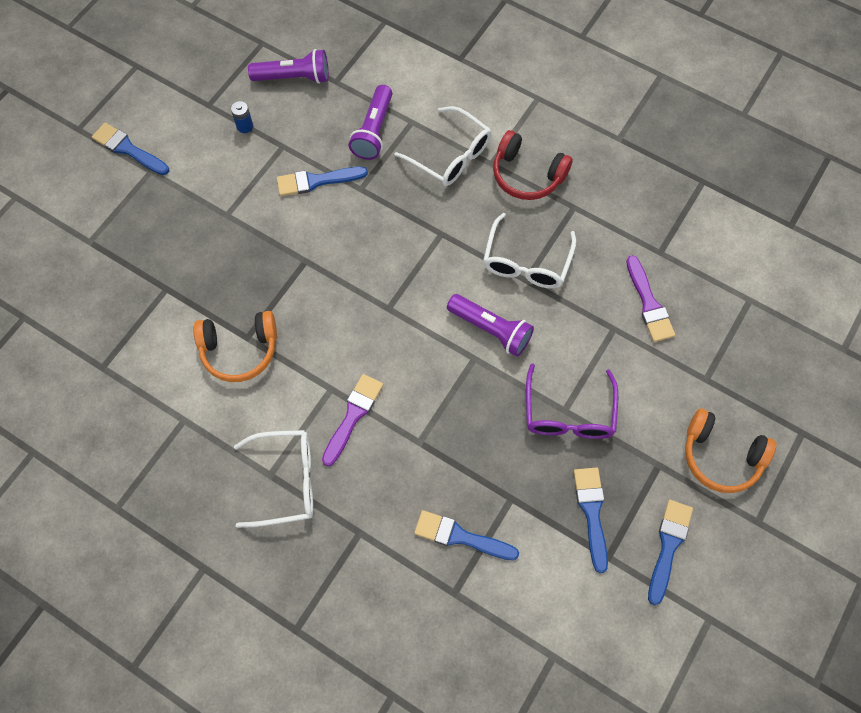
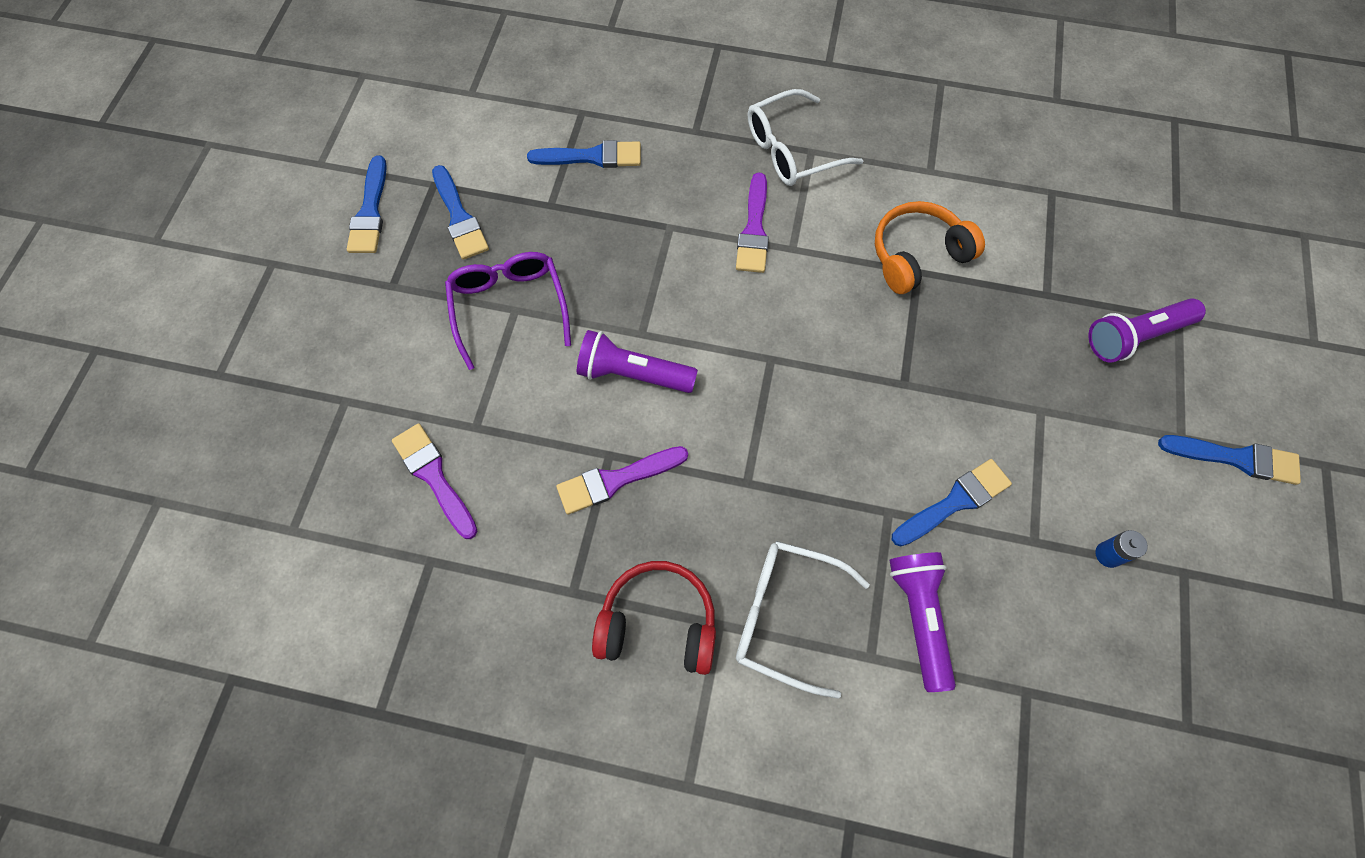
camera: 160 degrees right, 0 degrees up
(294, 77) = (1093, 674): purple flashlight -> purple flashlight (1134, 337)
(526, 262) = (616, 480): white glasses -> purple brush
(721, 456) = (319, 316): orange headphones -> none

